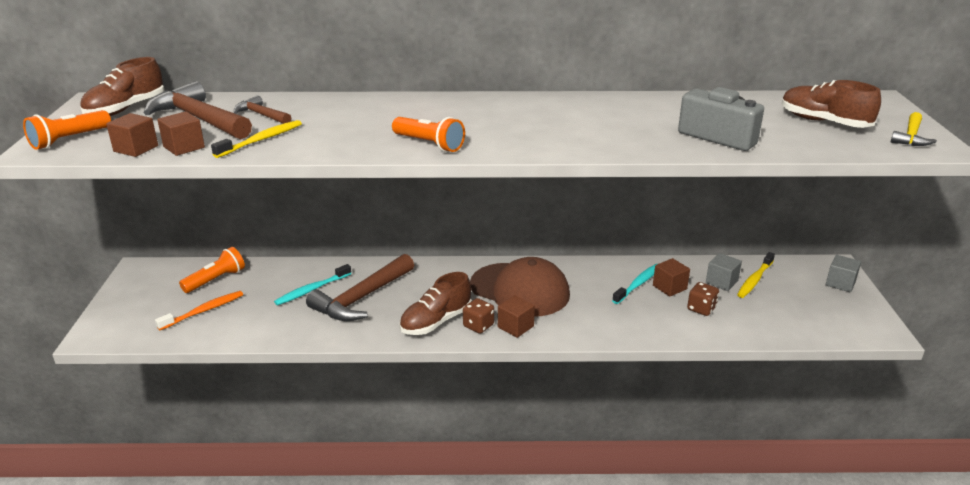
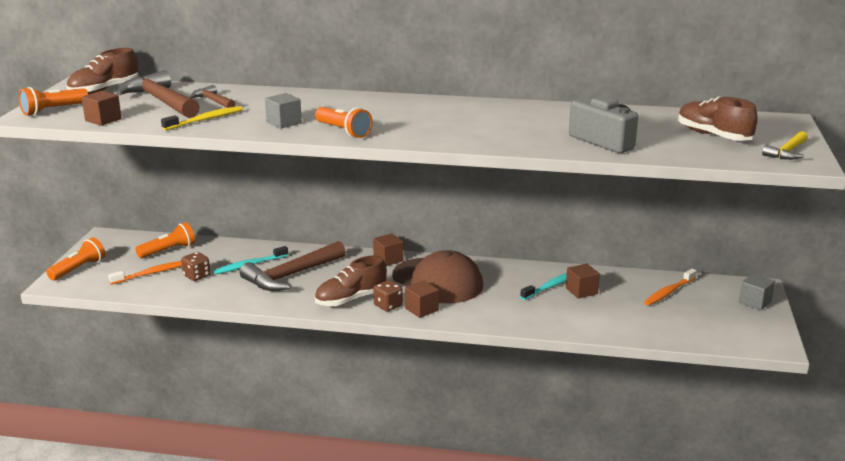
camera: 10 degrees right, 5 degrees down
(116, 313) = (78, 269): none -> orange flashlight
(184, 147) = (141, 121): brown cube -> brown cube (388, 259)
(701, 309) = (603, 311): brown dice -> brown dice (196, 276)
(721, 282) = (635, 291): grey cube -> grey cube (284, 122)
(754, 280) = (669, 292): yellow toothbrush -> orange toothbrush

